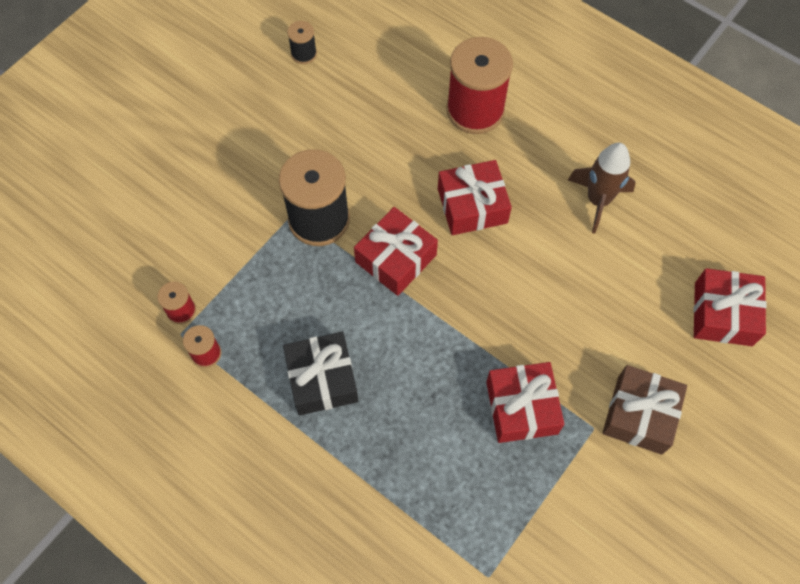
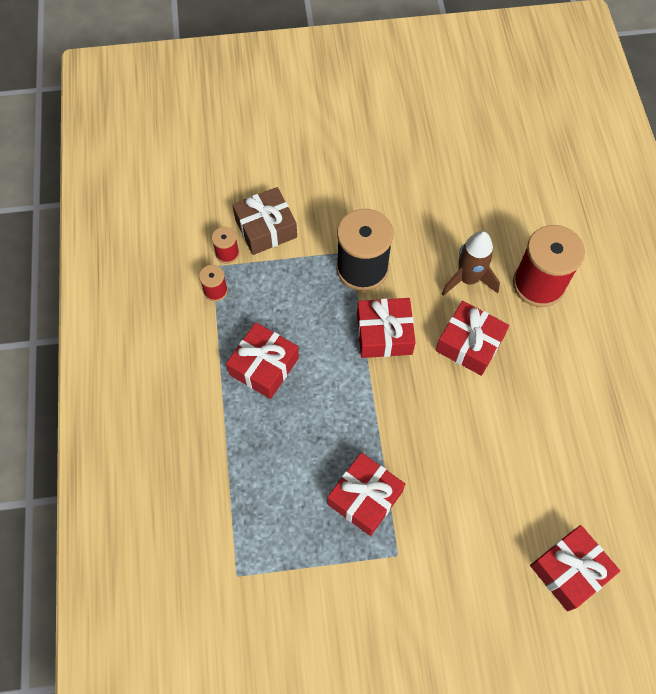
camera: 45 degrees right, 0 degrees up
(304, 54) = (461, 156): black spool -> none
(322, 379) = (264, 366): black gift -> red gift
(598, 200) = (561, 416): brown rocket -> brown rocket (468, 279)
(639, 414) = (437, 577): brown gift -> brown gift (266, 228)

